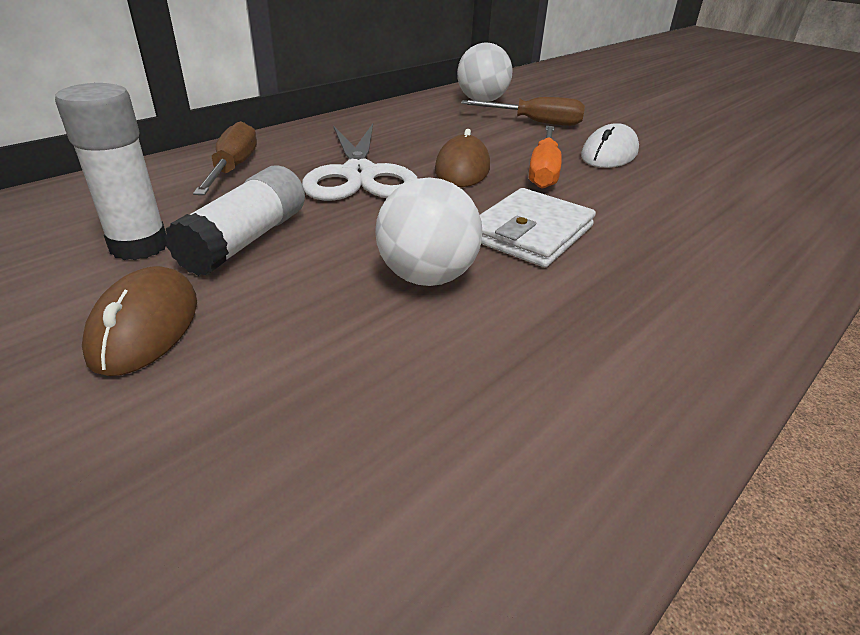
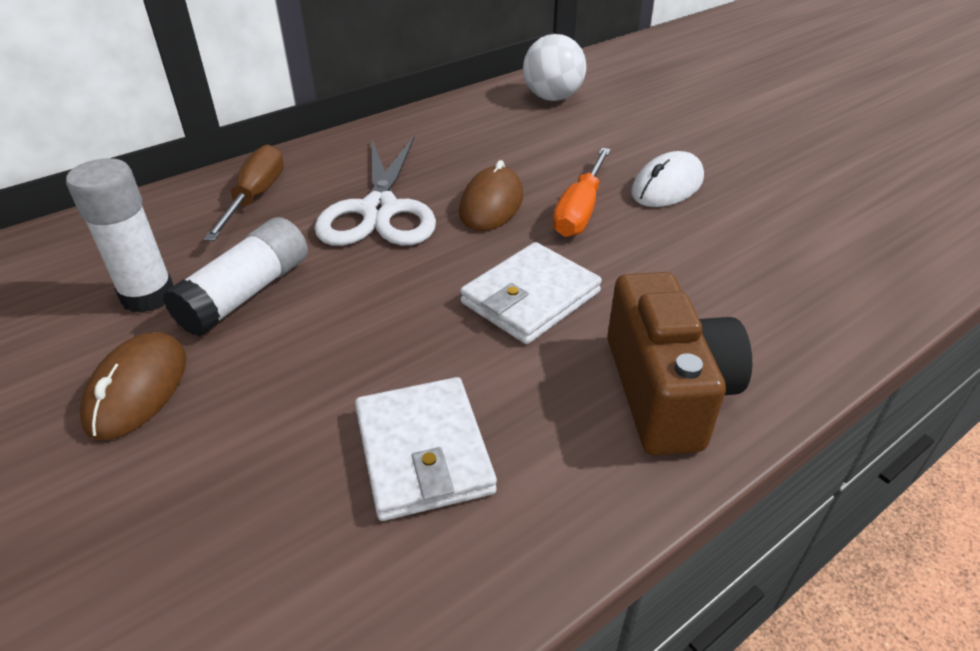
camera: 10 degrees right, 5 degrees up
(427, 277) = (404, 349): white ball -> none
(484, 362) = (423, 452): none -> white wallet
(535, 122) = (602, 133): brown screwdriver -> none
(694, 297) = (666, 391): none -> brown camera

